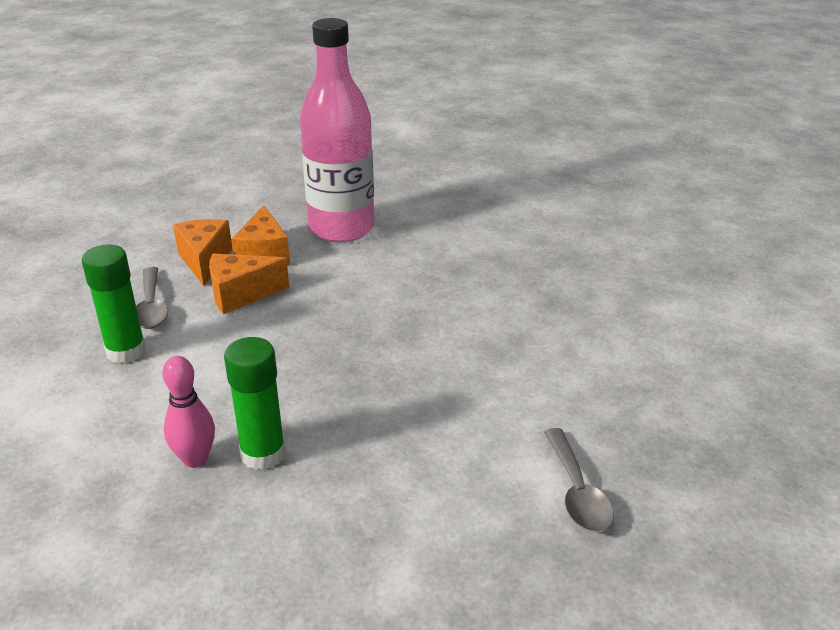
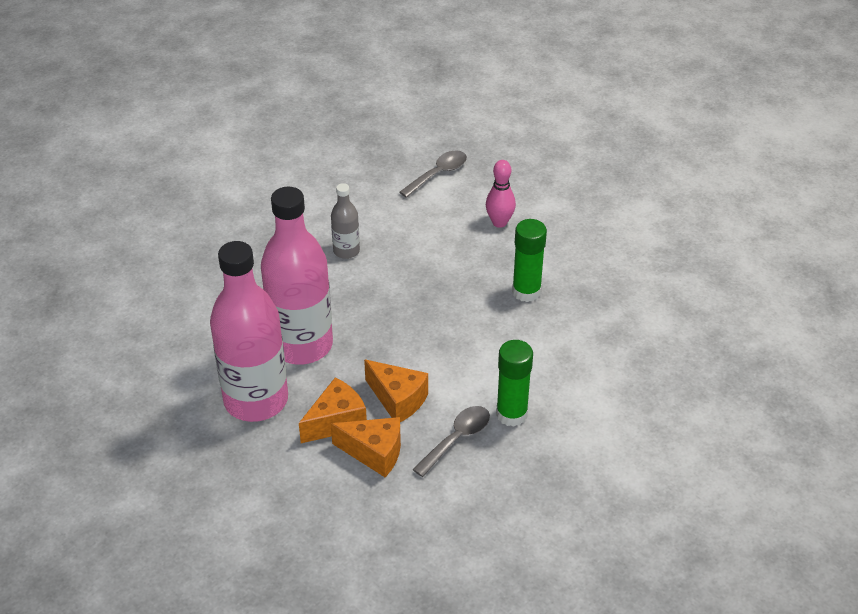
camera: 125 degrees left, 10 degrees up
(195, 459) = (557, 315): pink bowling pin -> pink bowling pin (499, 222)
(204, 261) = (374, 453): orange cheese -> orange cheese turned 120 degrees counterclockwise
(377, 270) = (302, 345): none -> pink bottle
(487, 346) = (346, 251): none -> grey bottle

